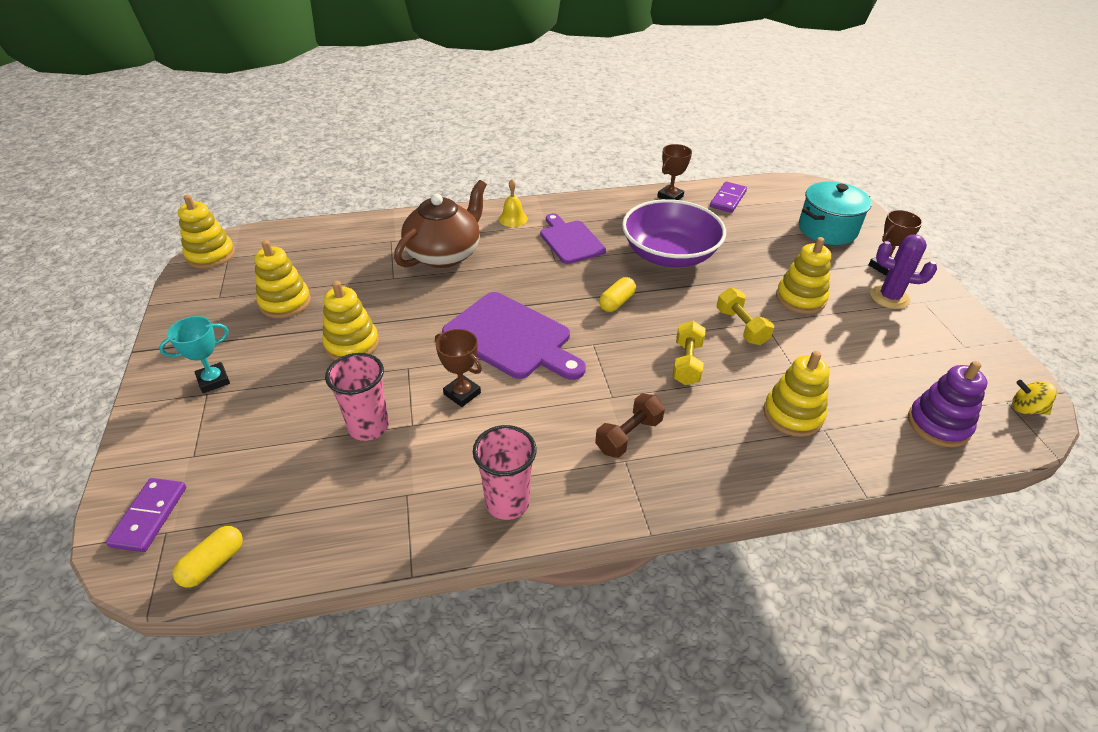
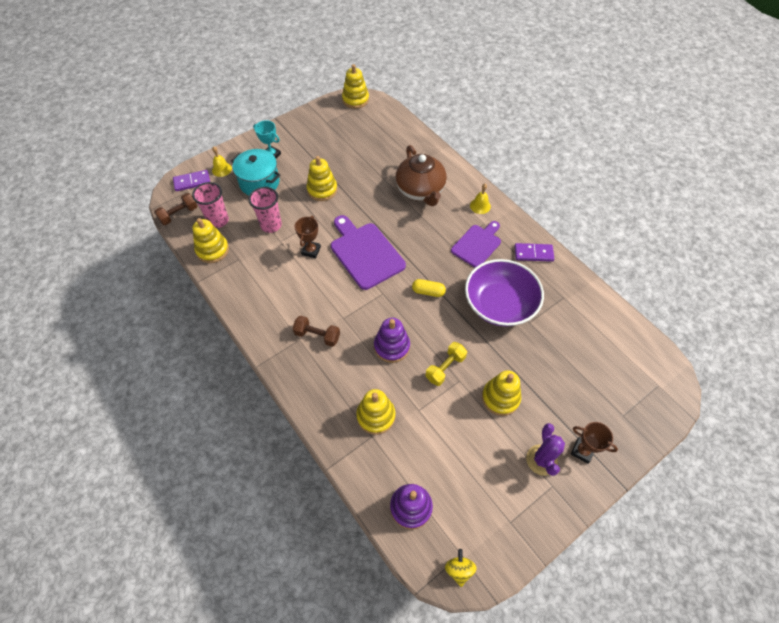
camera: 65 degrees right, 15 degrees up
(169, 459) = (221, 169): none -> yellow bell
(213, 563) = (179, 214): yellow capsule -> brown dumbbell
(285, 302) = (337, 148): yellow stacking toy -> yellow stacking toy (212, 250)
(445, 254) = (420, 190): brown teapot -> brown teapot turned 60 degrees clockwise
(507, 502) = (250, 300): pink cup -> pink cup (218, 220)
(511, 338) = (365, 253): purple cutting board -> purple cutting board turned 135 degrees clockwise
(670, 197) = (575, 282): brown trophy -> none
(686, 363) = (391, 346): yellow dumbbell -> purple stacking toy
(727, 199) = (602, 320): purple domino -> purple domino (533, 253)
(827, 229) = (609, 400): turquoise pot -> turquoise pot (259, 183)

